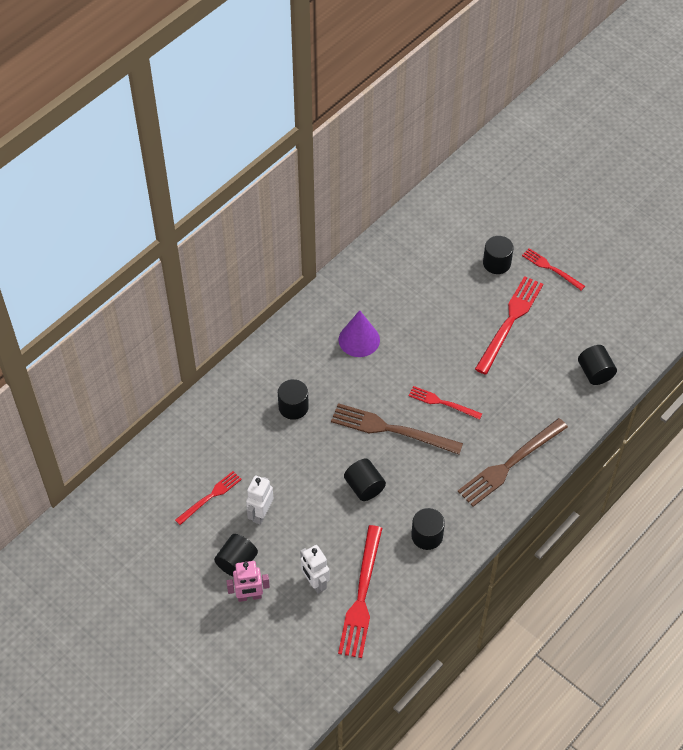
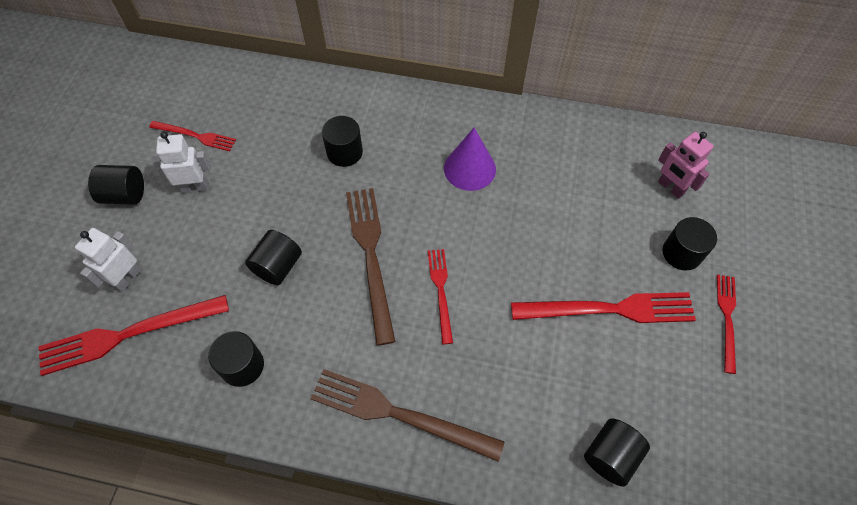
camera: 60 degrees right, 5 degrees up
(249, 596) = (86, 226): pink robot -> pink robot (670, 188)

